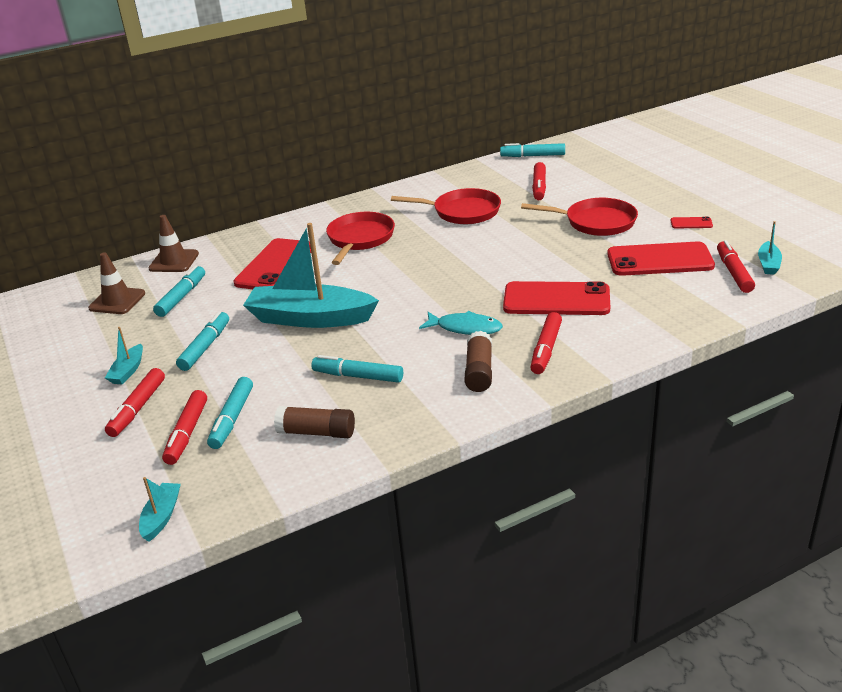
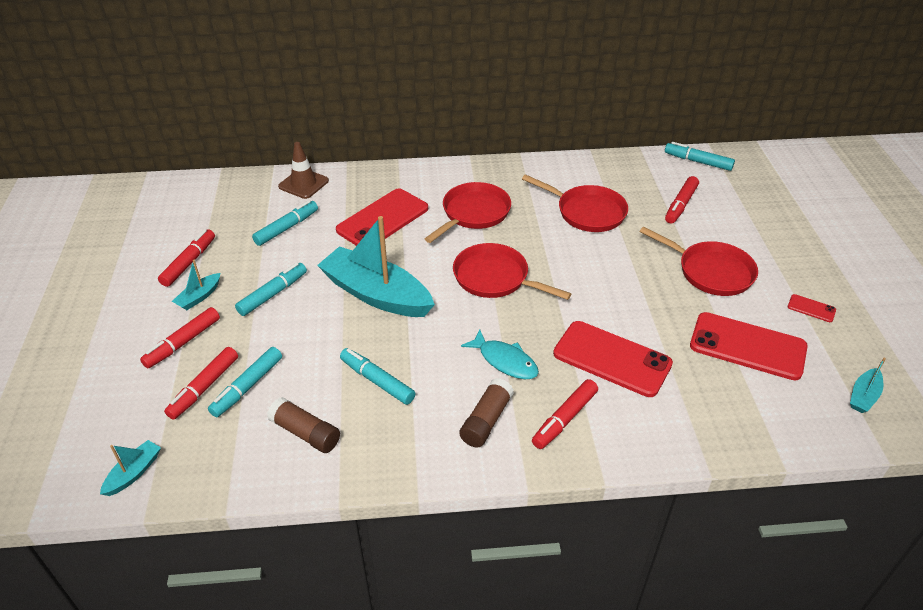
camera: 20 degrees right, 10 degrees up
(117, 301) = (235, 213): brown traffic cone -> none
(414, 277) = (495, 278): none -> red pan
(733, 273) = (817, 393): red marker -> red marker (189, 263)

